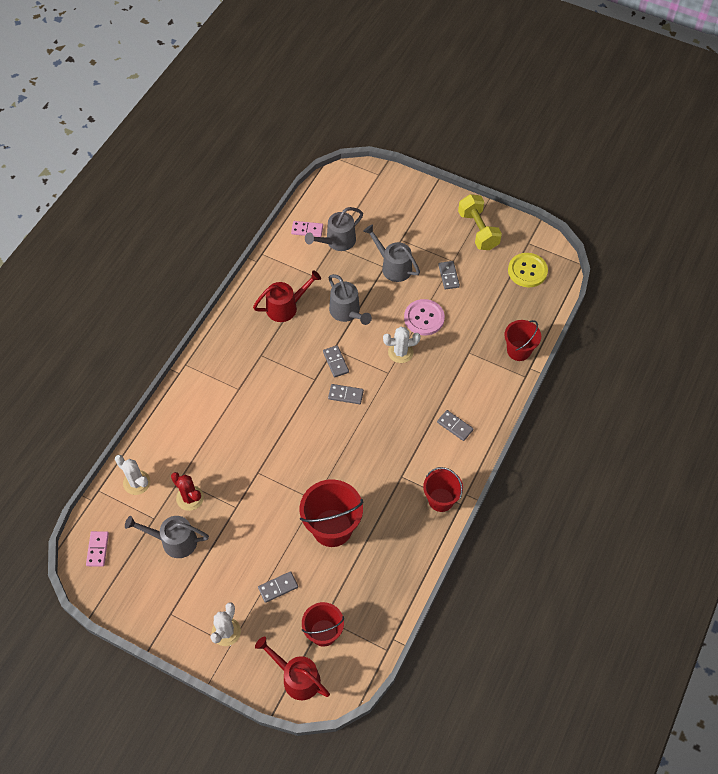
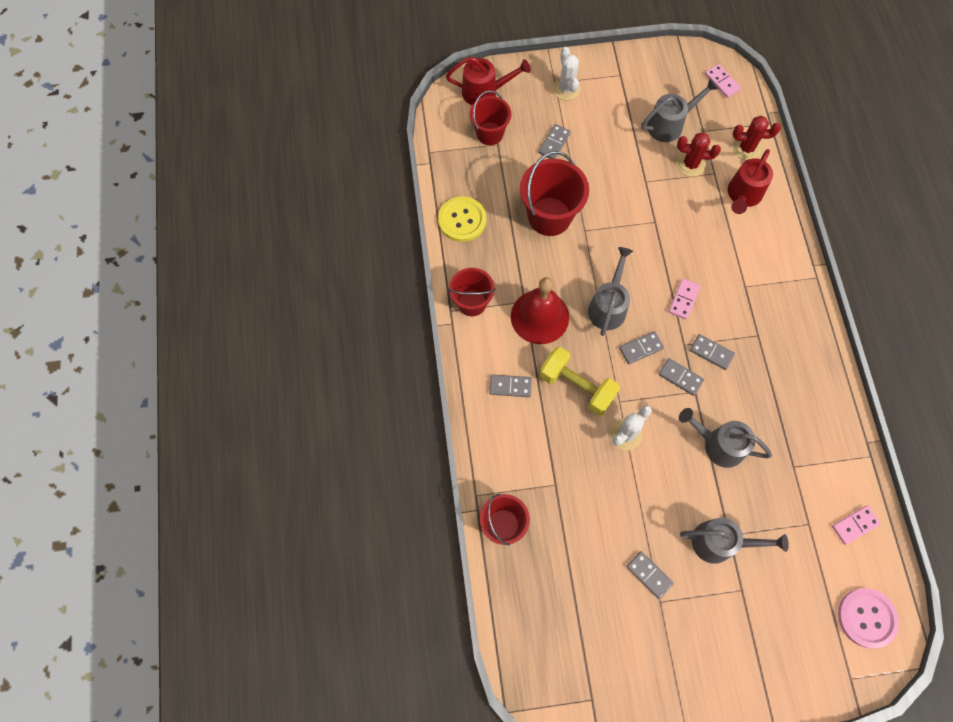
camera: 145 degrees right, 10 degrees up
(136, 482) = (746, 148): white cactus -> red cactus
(286, 307) = (784, 407): red watering can -> red watering can (743, 196)
(288, 407) = (683, 299): none -> pink domino
(301, 364) = (711, 352): none -> grey domino
(337, 242) = (808, 532): grey watering can -> grey watering can (608, 306)
(398, 459) = (539, 316): none -> red bell
(424, 318) = (633, 495): pink button -> pink button (866, 618)
(478, 230) = (664, 674): yellow dumbbell -> yellow dumbbell (576, 386)
(527, 271) = (564, 651): yellow button -> yellow button (462, 220)

